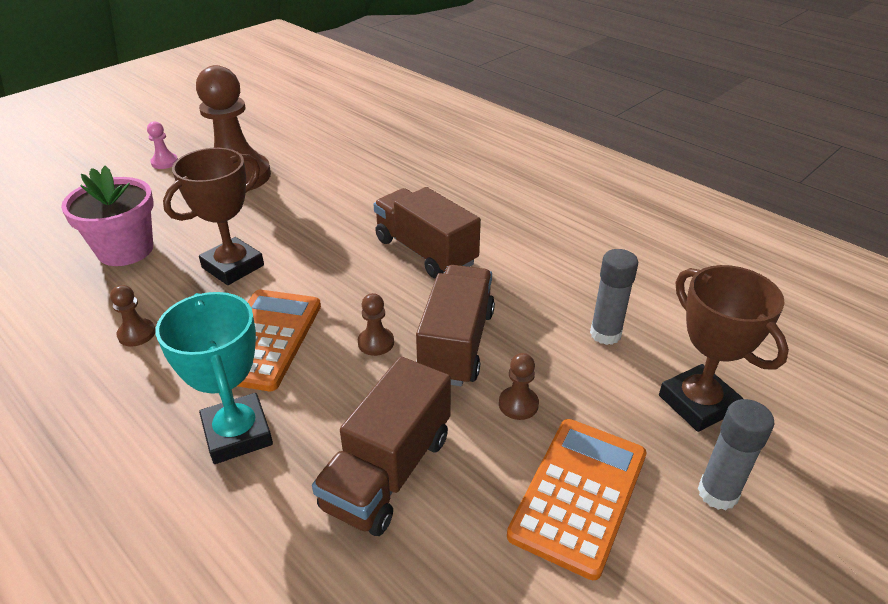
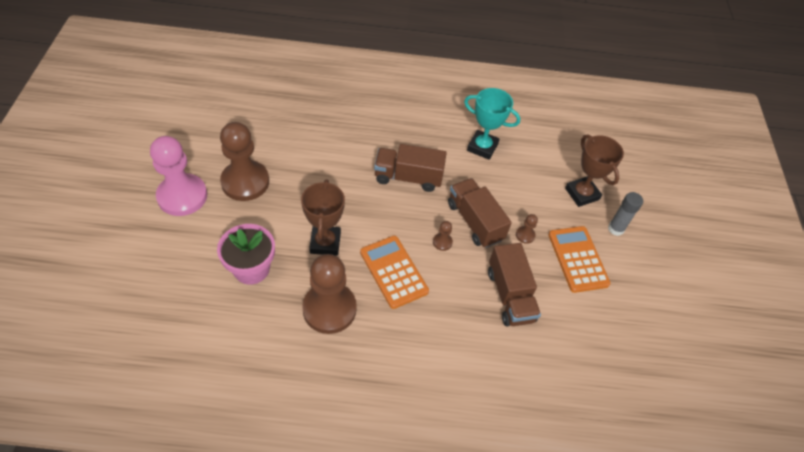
camera: 45 degrees left, 15 degrees up
(136, 334) = (329, 309): brown pawn -> brown pawn, size x2.49
(164, 162) = (182, 196): pink pawn -> pink pawn, size x2.49
(237, 434) = (438, 321): turquoise trophy -> turquoise trophy (482, 147)
(605, 334) = (524, 180): grey glue stick -> none
(697, 403) = (582, 194): brown trophy -> brown trophy turned 45 degrees clockwise

